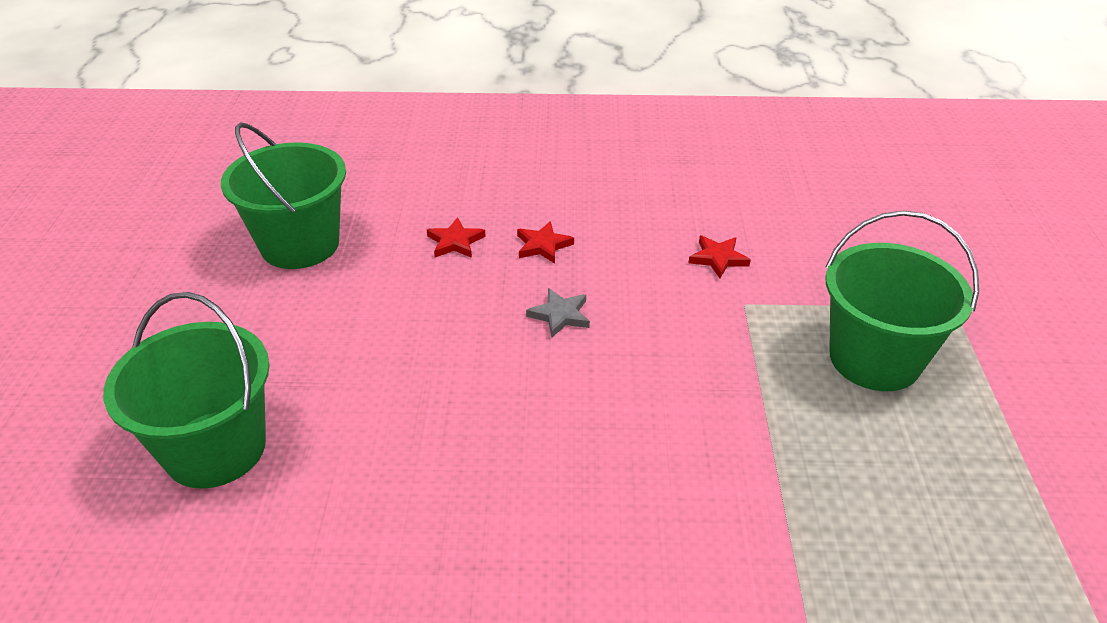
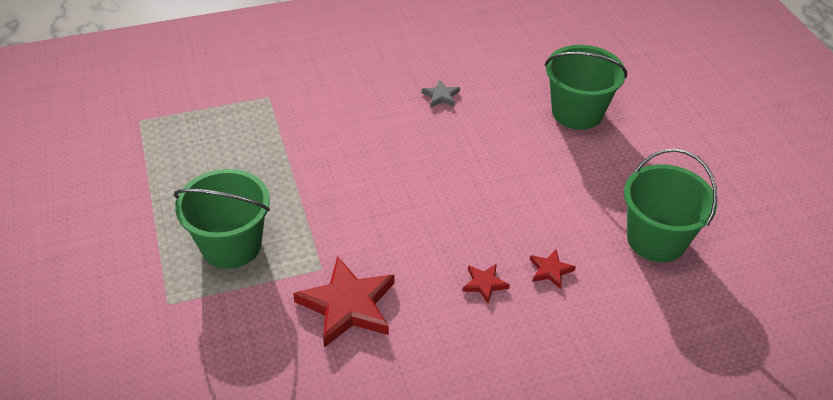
camera: 160 degrees right, 5 degrees up
(560, 315) = (444, 228): grey star -> grey star (441, 96)
(718, 258) = (347, 305): red star -> red star, size x2.14

